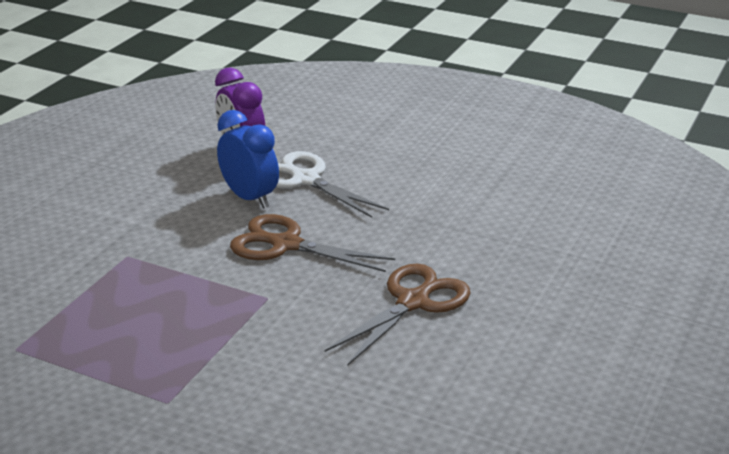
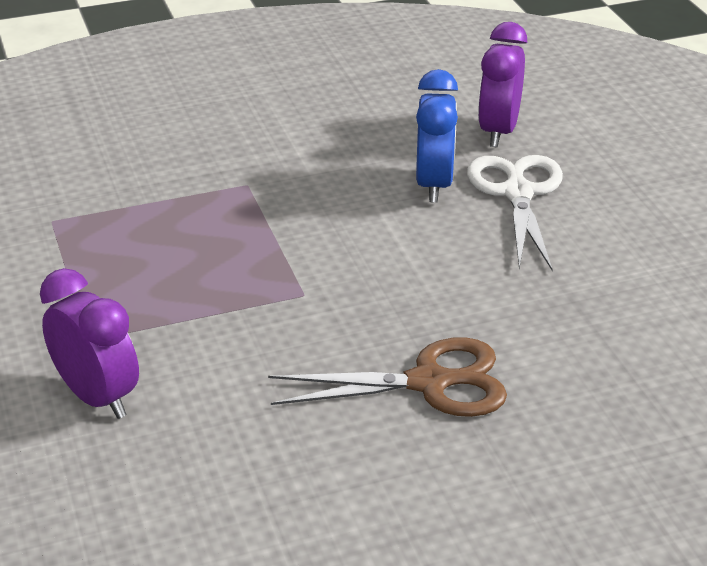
camera: 45 degrees right, 5 degrees up
(231, 429) = (97, 397): none -> purple clock
(286, 245) = (397, 251): brown scissors -> none

